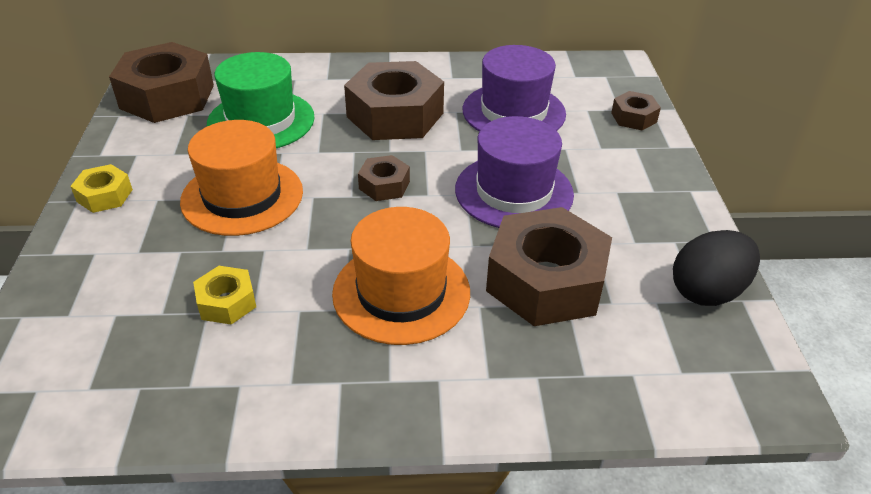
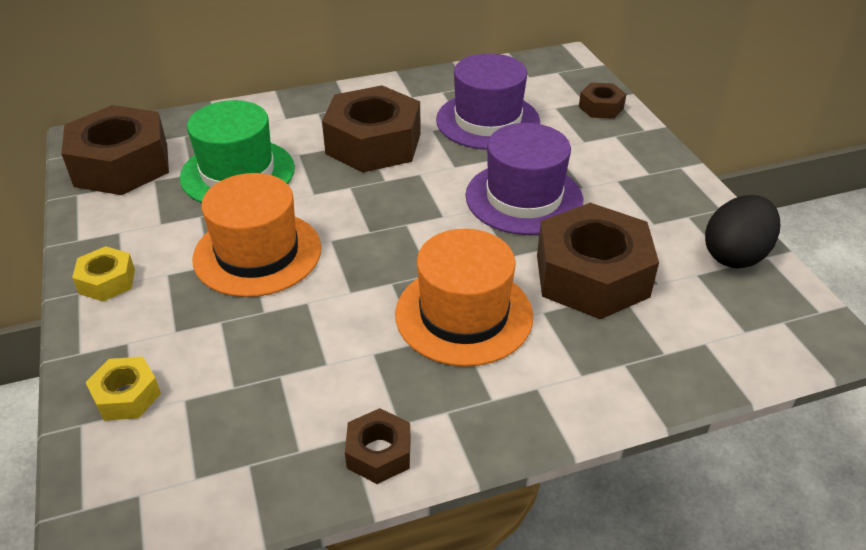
camera: 15 degrees left, 0 degrees up
(227, 302) = (296, 361): yellow nut -> yellow nut (126, 396)
(384, 185) = (397, 215): brown nut -> brown nut (379, 453)

